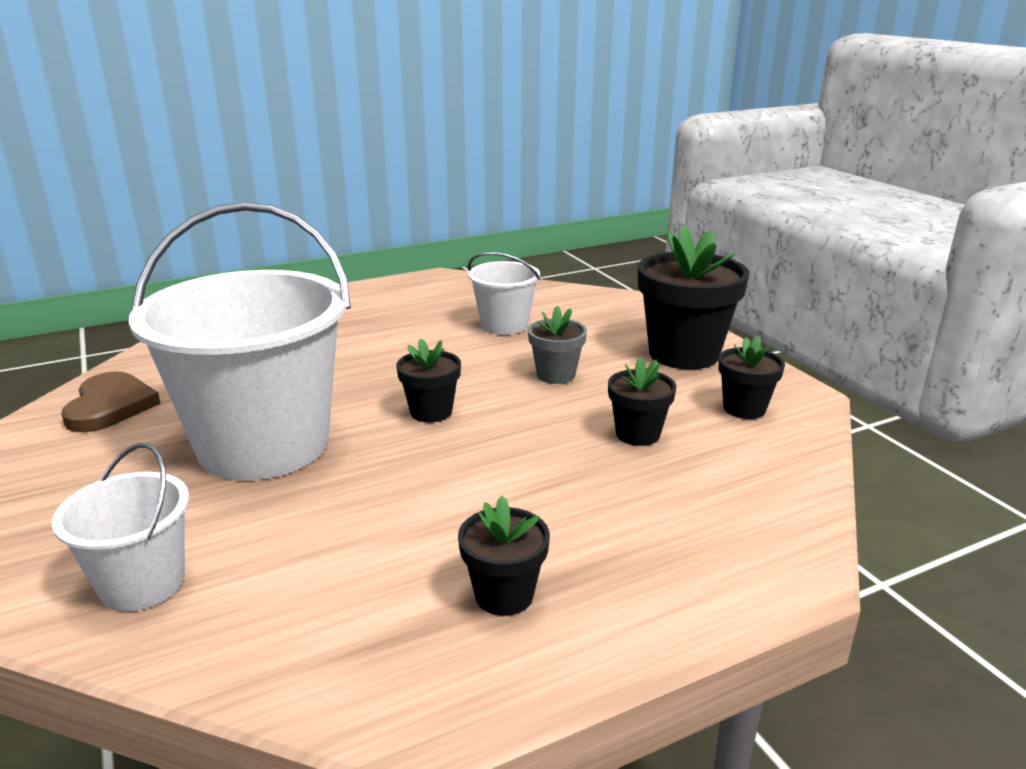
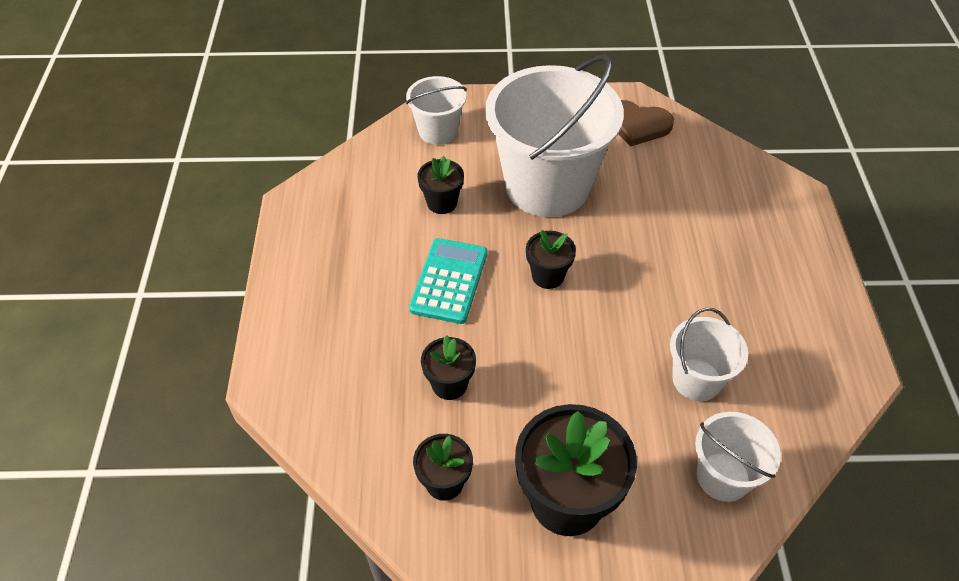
camera: 115 degrees right, 25 degrees up
(490, 474) = (449, 281): none -> turquoise calculator
(504, 595) = (341, 250): black flower pot -> black flower pot (442, 203)
(556, 375) = (571, 375): grey flower pot -> none
(588, 306) = (723, 477): none -> white bucket

